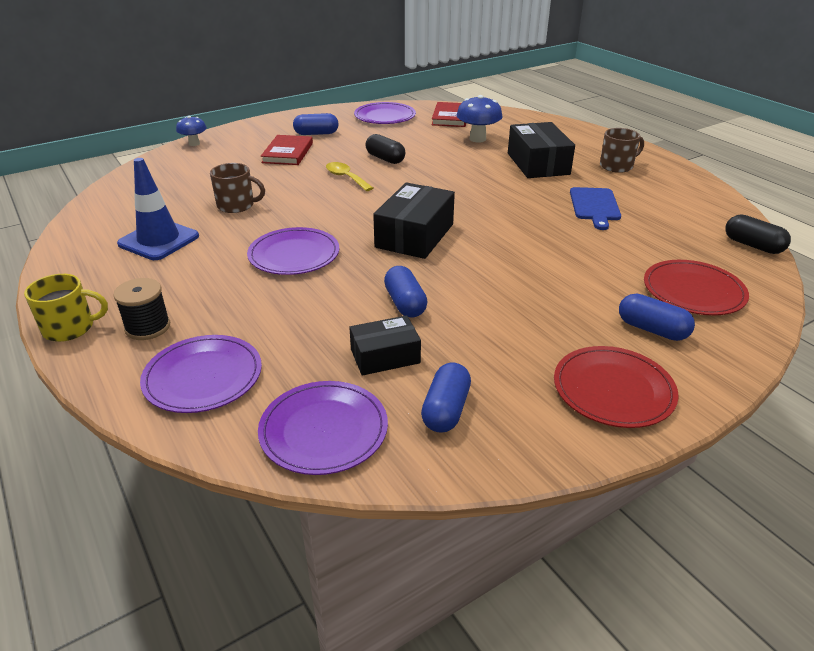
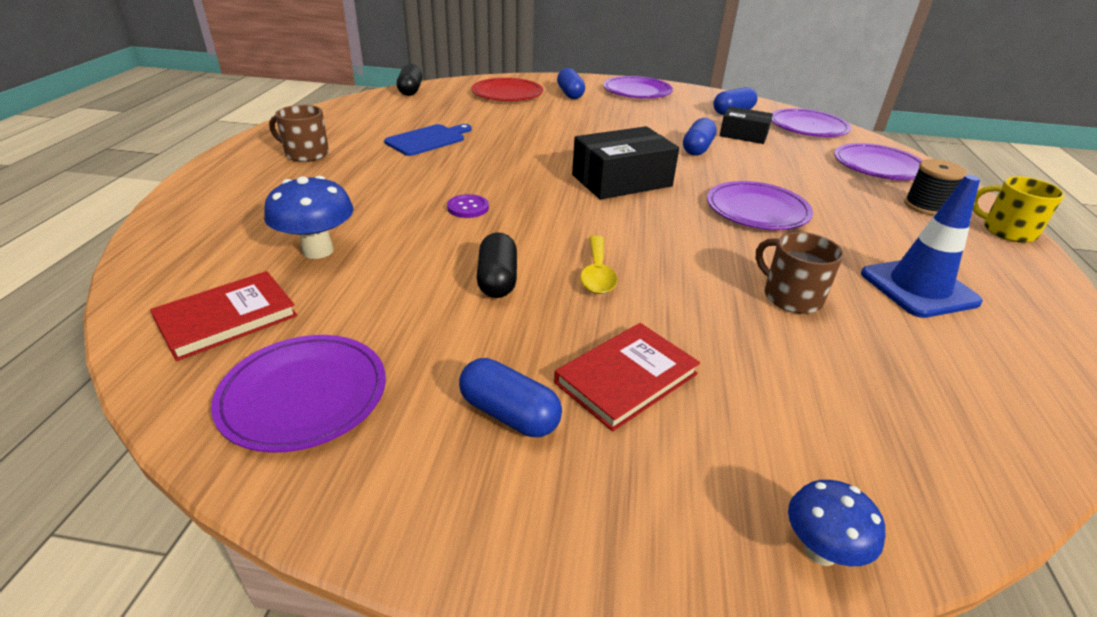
camera: 140 degrees left, 0 degrees up
(463, 178) = (468, 208): none -> purple button
(538, 164) = (358, 188): black box -> none
(613, 390) = (637, 91): red plate -> purple plate

